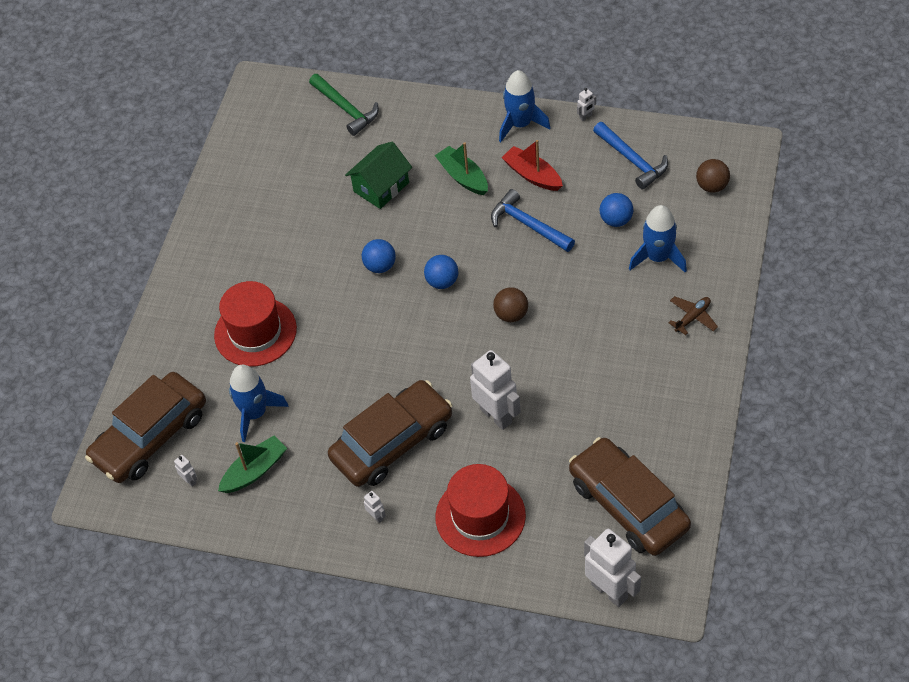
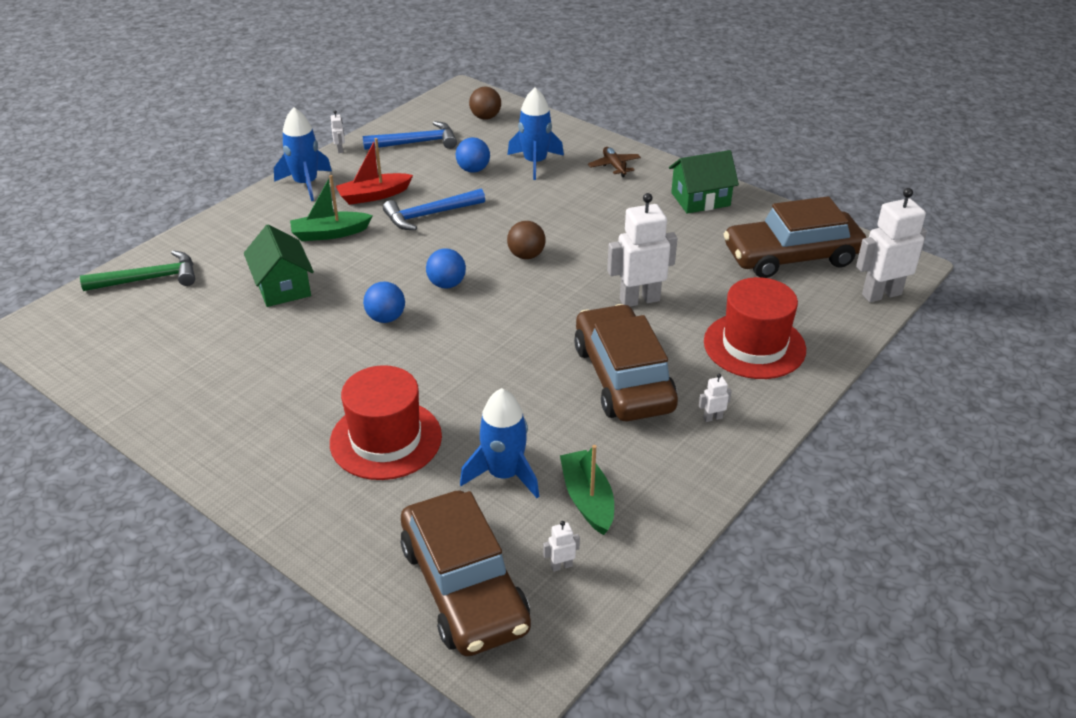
camera: 70 degrees left, 15 degrees down
(679, 404) = (700, 199): none -> green house

